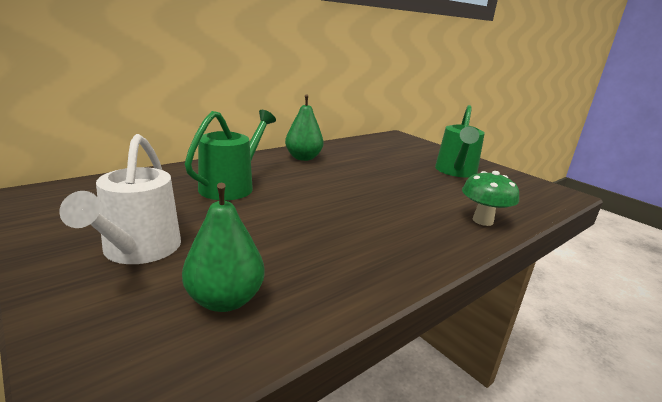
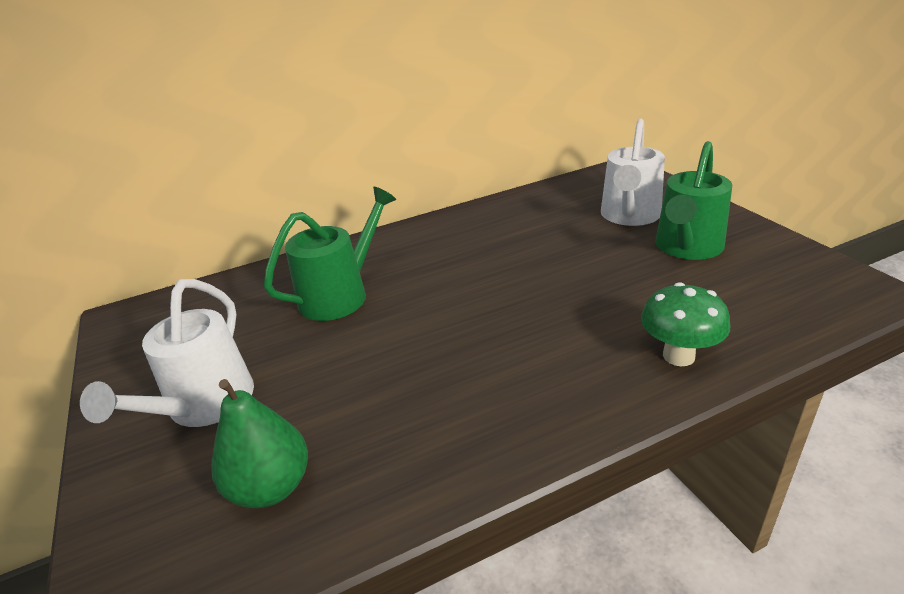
camera: 20 degrees right, 10 degrees up
(303, 158) = (456, 232): green pear -> none
(413, 156) = (629, 216): none -> white watering can

